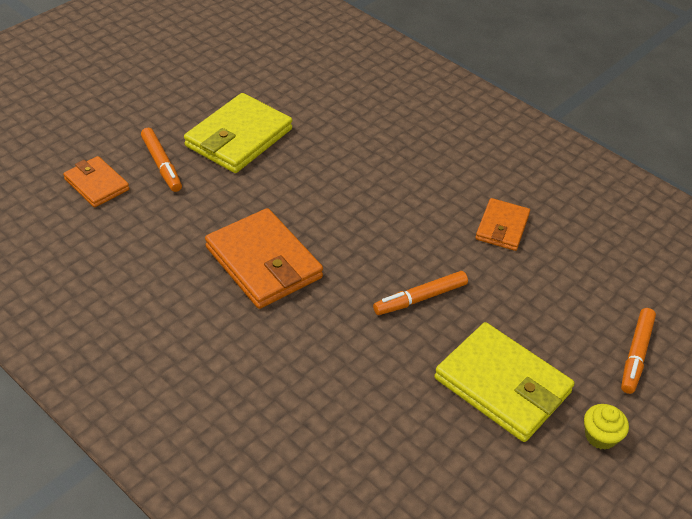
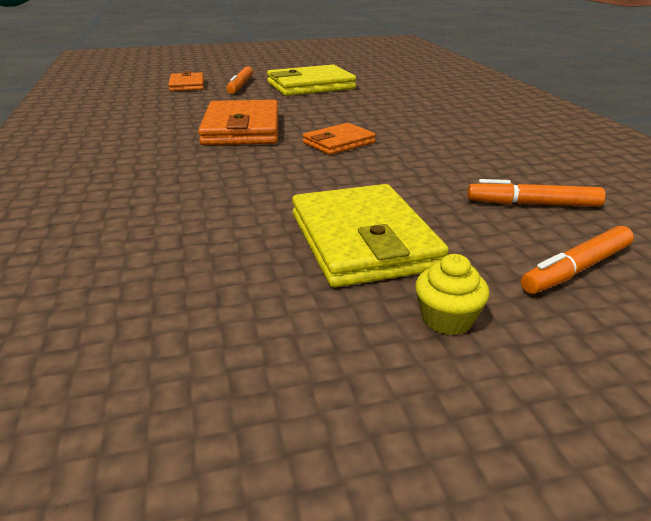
camera: 35 degrees right, 15 degrees down
(420, 298) = (349, 171): orange marker -> orange marker (533, 204)
(502, 227) = (488, 156): orange wallet -> orange wallet (339, 143)

